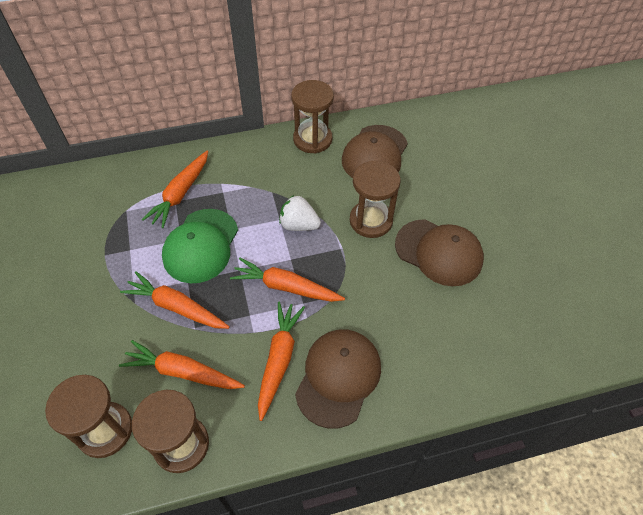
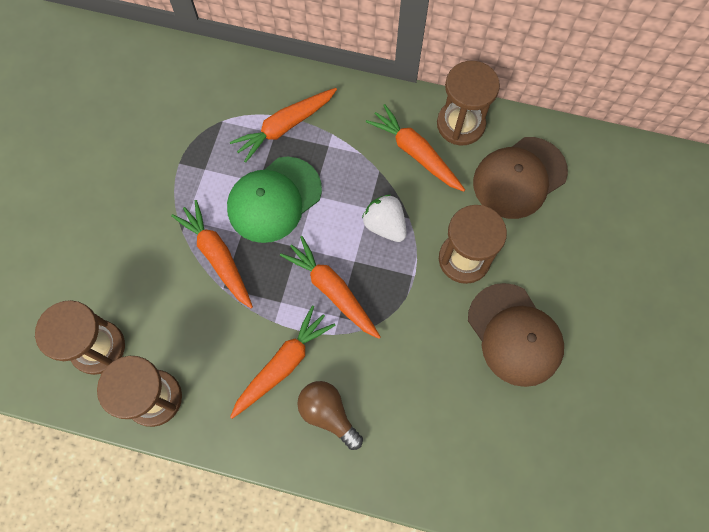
camera: 30 degrees right, 15 degrees up
(183, 372) = (190, 328): orange carrot -> orange carrot (415, 153)
(338, 377) = (328, 414): brown cap -> brown light bulb

